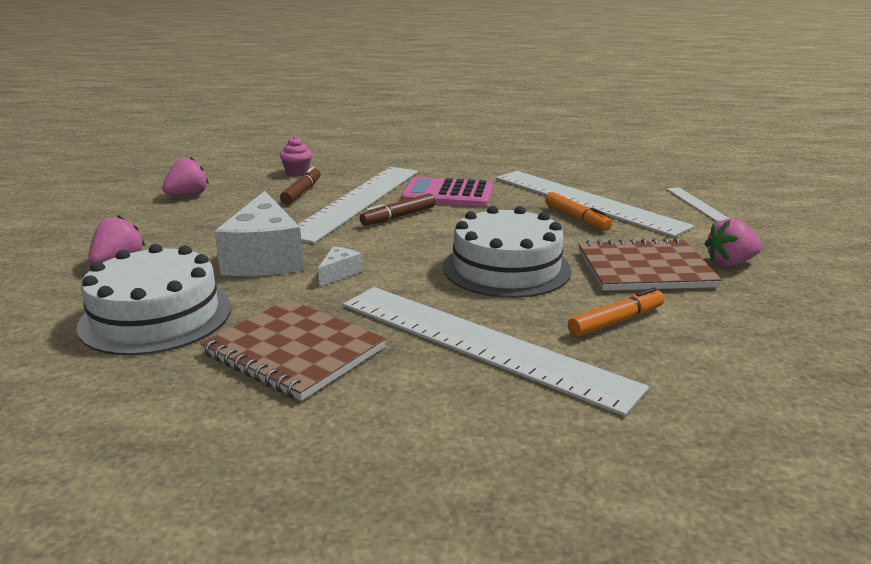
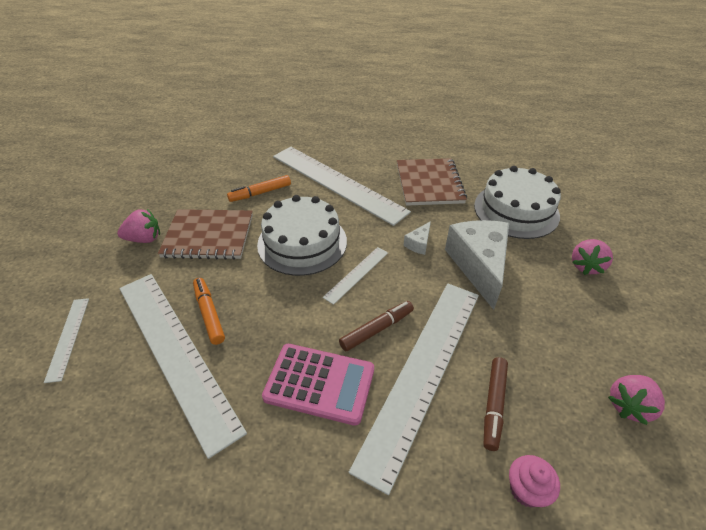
camera: 175 degrees left, 20 degrees up
(294, 351) = (429, 183): brown notebook -> brown notebook turned 45 degrees clockwise
(424, 246) = (356, 274): none -> white ruler

